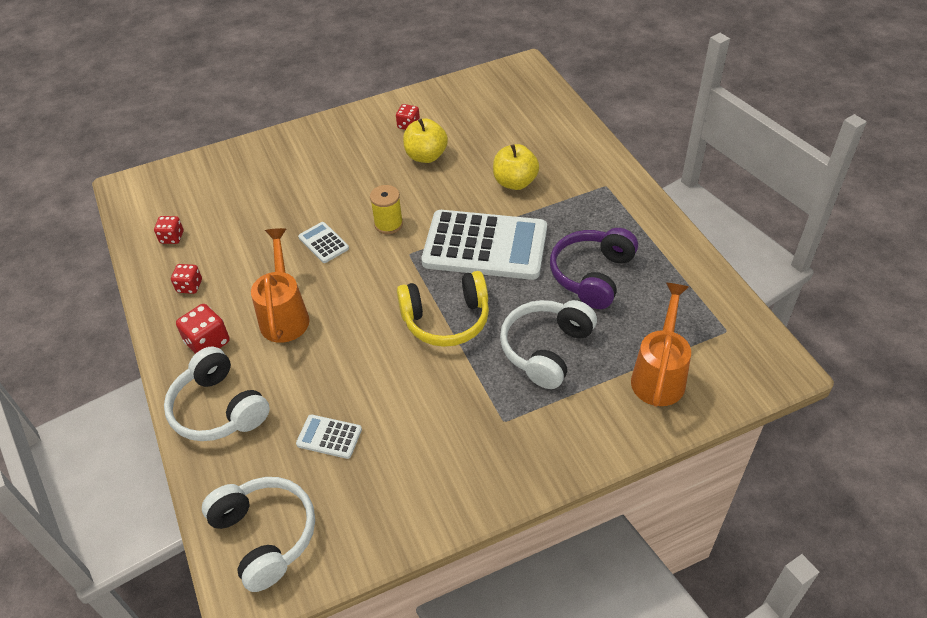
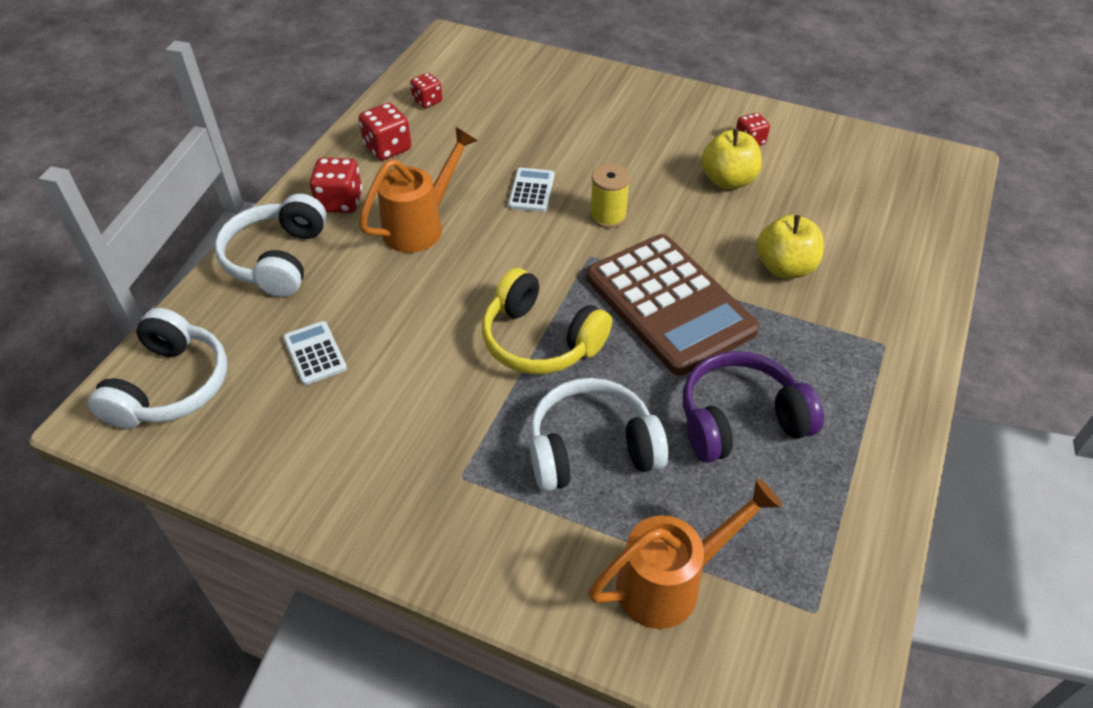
camera: 45 degrees right, 0 degrees up
(189, 286) = (387, 148): red dice -> red dice, size x1.53
(485, 246) = (669, 304): white calculator -> brown calculator

